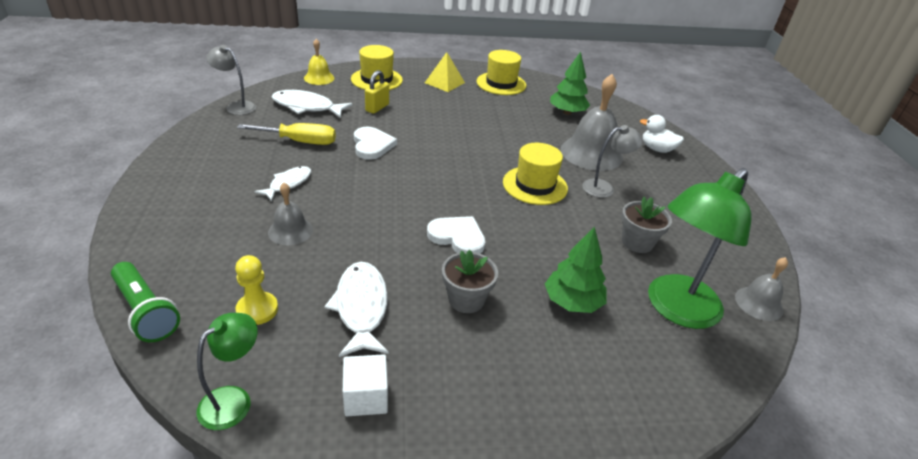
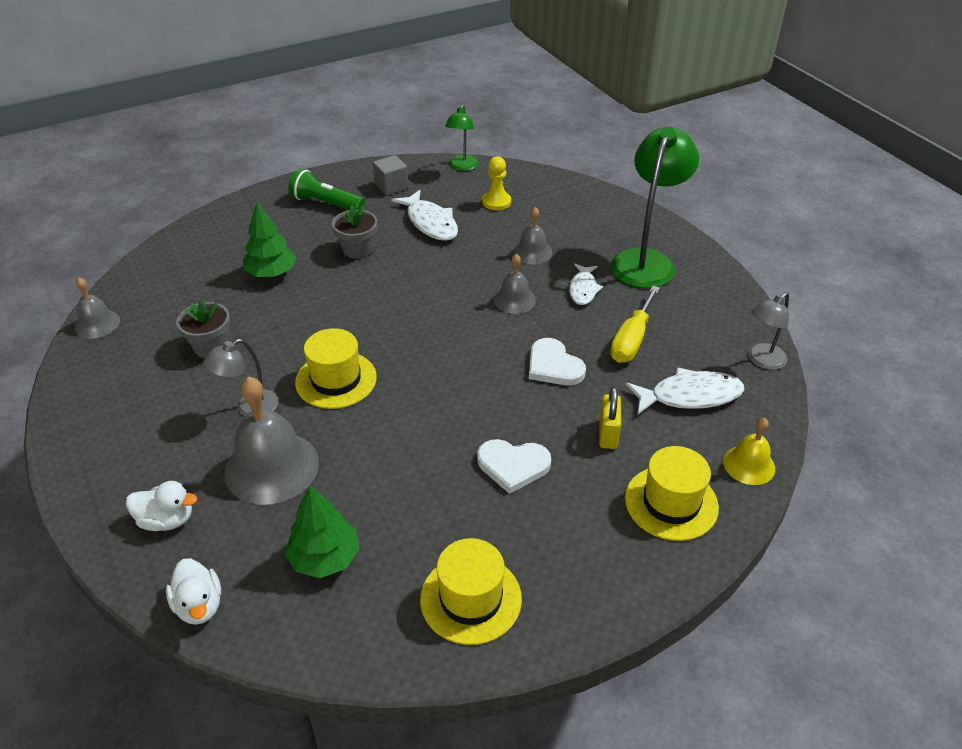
camera: 160 degrees right, 5 degrees up
(146, 311) = (561, 182): green flashlight -> green flashlight (326, 203)
(236, 106) = (762, 361): grey lamp -> grey lamp turned 135 degrees clockwise
(300, 141) = (631, 340): yellow screwdriver -> yellow screwdriver turned 45 degrees counterclockwise
(353, 195) = (514, 300): none -> grey bell
(366, 397) = (391, 186): white cube -> grey cube
(444, 82) = (566, 550): yellow pyramid -> none
(457, 237) = (390, 293): white heart -> white heart (513, 466)
(634, 116) = (199, 605): none -> white duck
(675, 309) = (180, 294): green lamp -> green lamp (646, 260)

